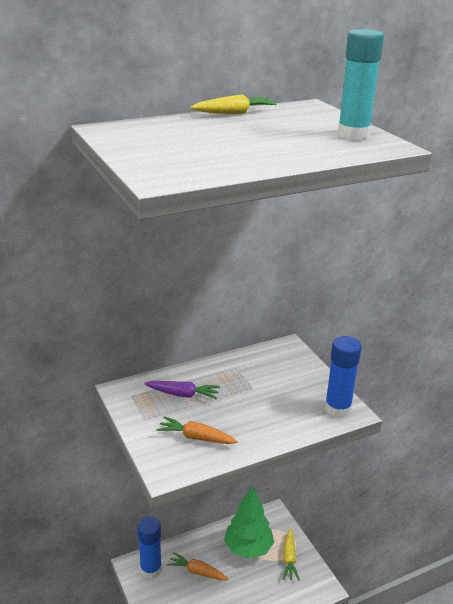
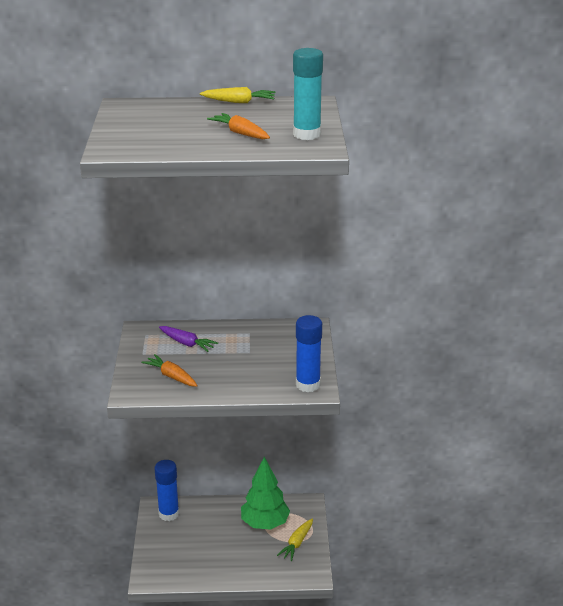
camera: 25 degrees right, 0 degrees up
(197, 571) = (207, 527): orange carrot -> orange carrot (240, 133)

